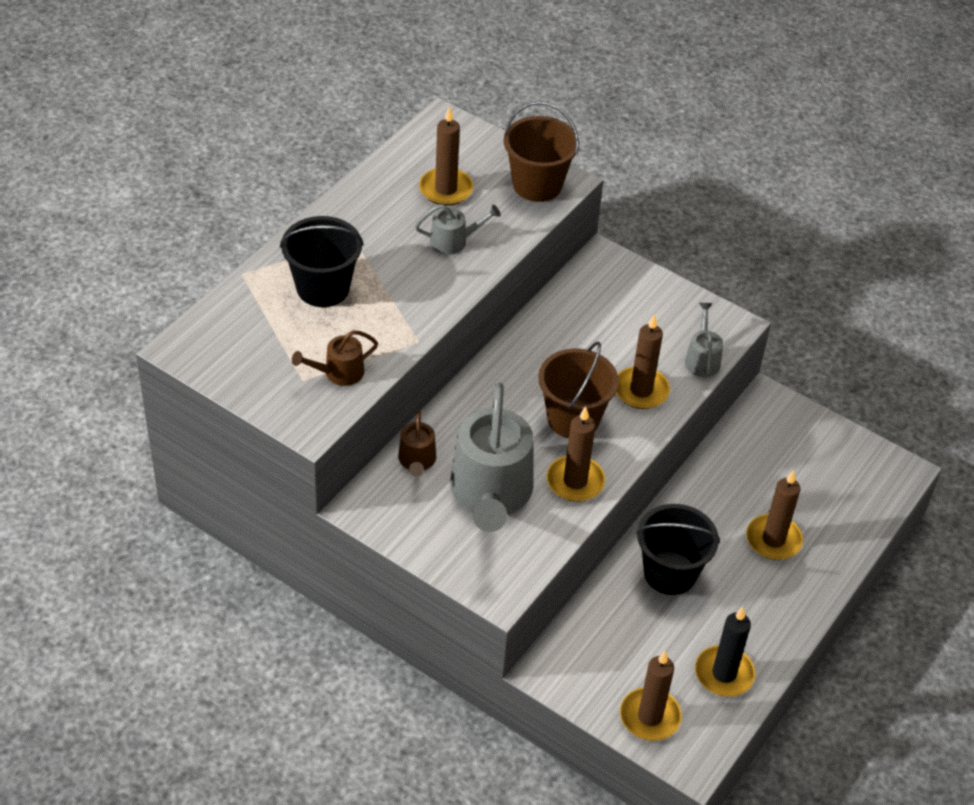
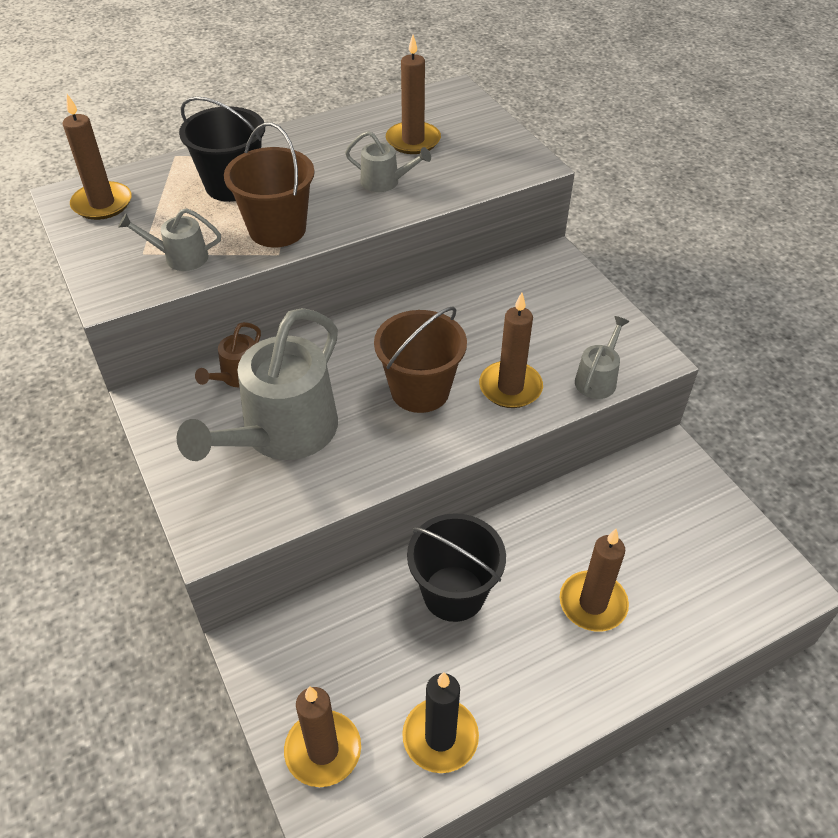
camera: 30 degrees right, 0 degrees up
(339, 373) = (180, 257): brown watering can -> grey watering can
(537, 185) = (503, 159): brown bucket -> brown bucket (277, 229)
(575, 481) = (376, 452): brown candle -> brown candle (102, 204)

